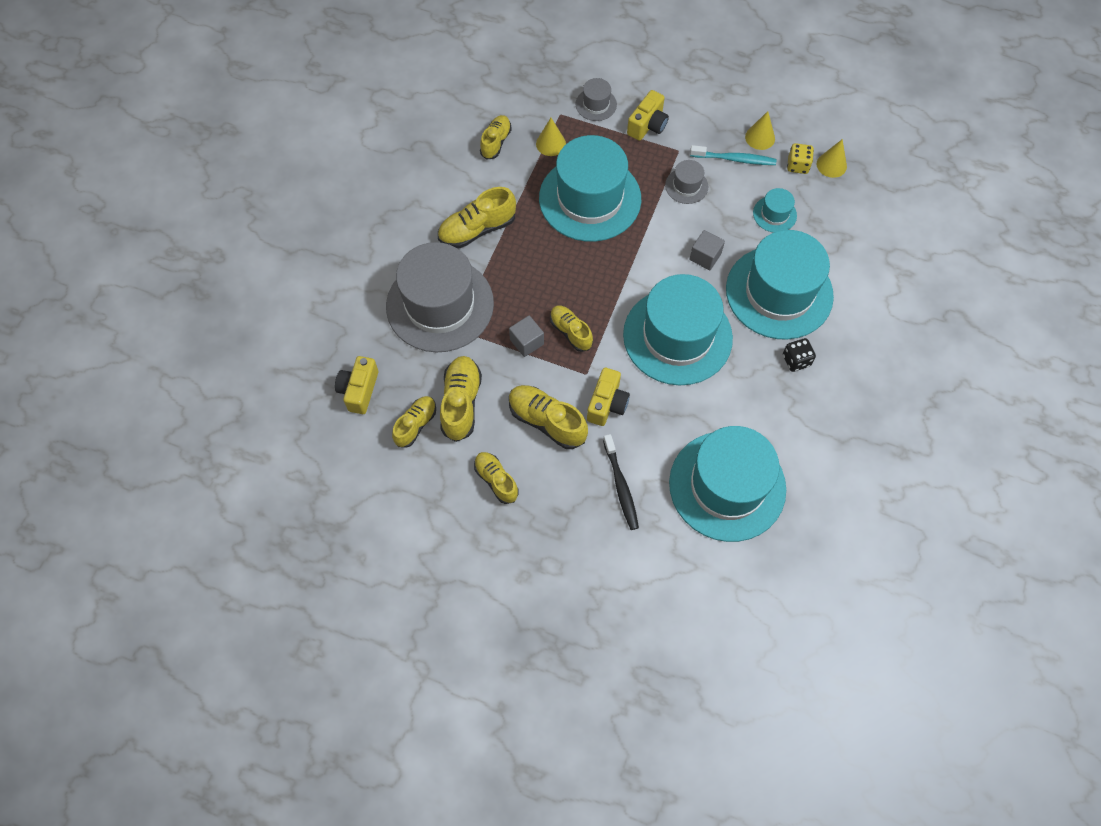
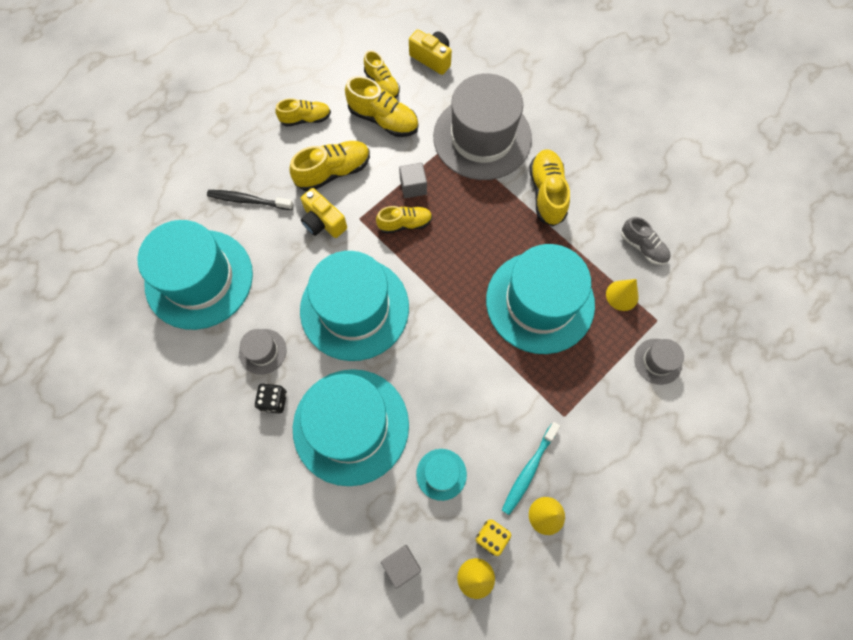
camera: 115 degrees right, 5 degrees up
(496, 142) = (643, 247): yellow shoe -> grey shoe
(647, 125) = (610, 401): yellow camera -> none
(686, 186) = (515, 401): grey hat -> grey hat (263, 351)
(705, 257) = (425, 376): grey cube -> grey cube (401, 565)

